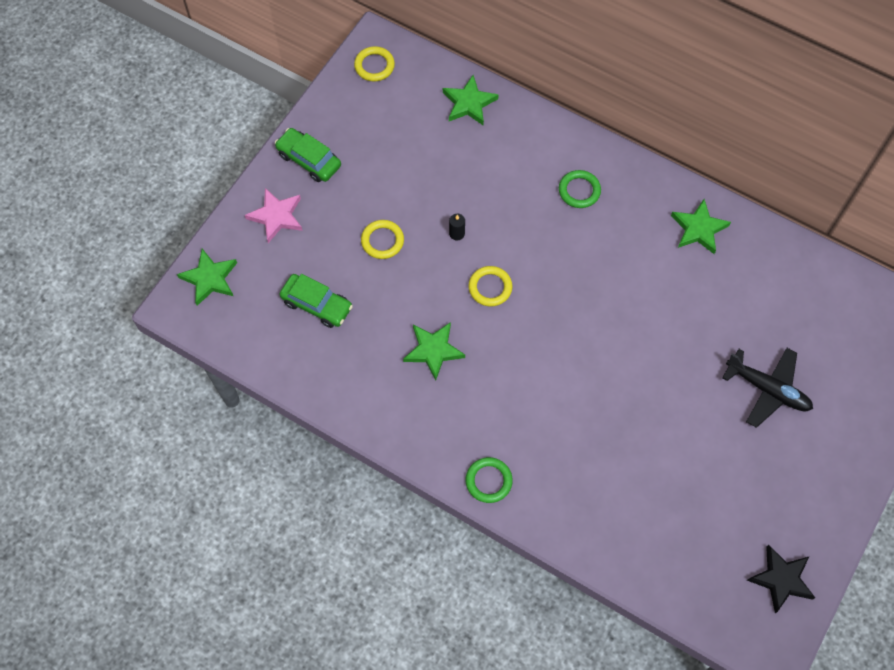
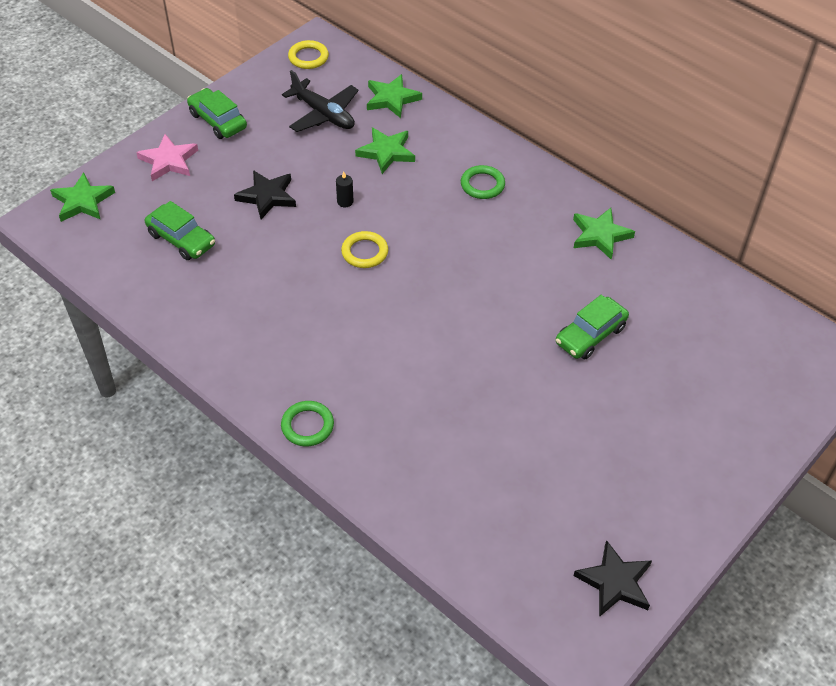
camera: 10 degrees right, 15 degrees down
(382, 241) = (267, 196): yellow ring -> black star
(433, 350) = (287, 297): green star -> green star (386, 152)
(712, 339) = (590, 335): none -> green car
(767, 389) = (641, 391): black plane -> black plane (323, 114)

